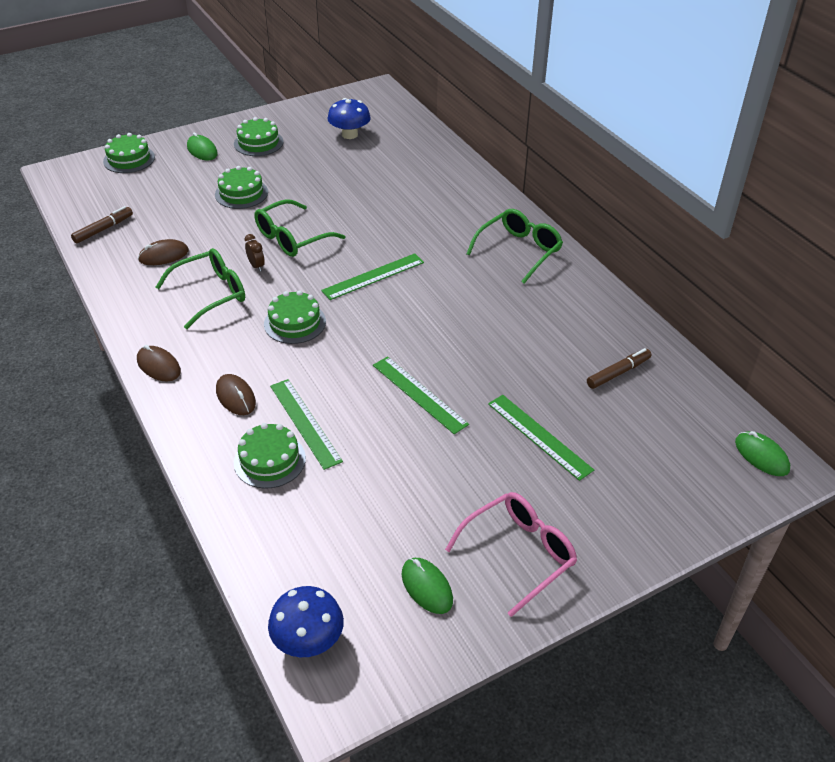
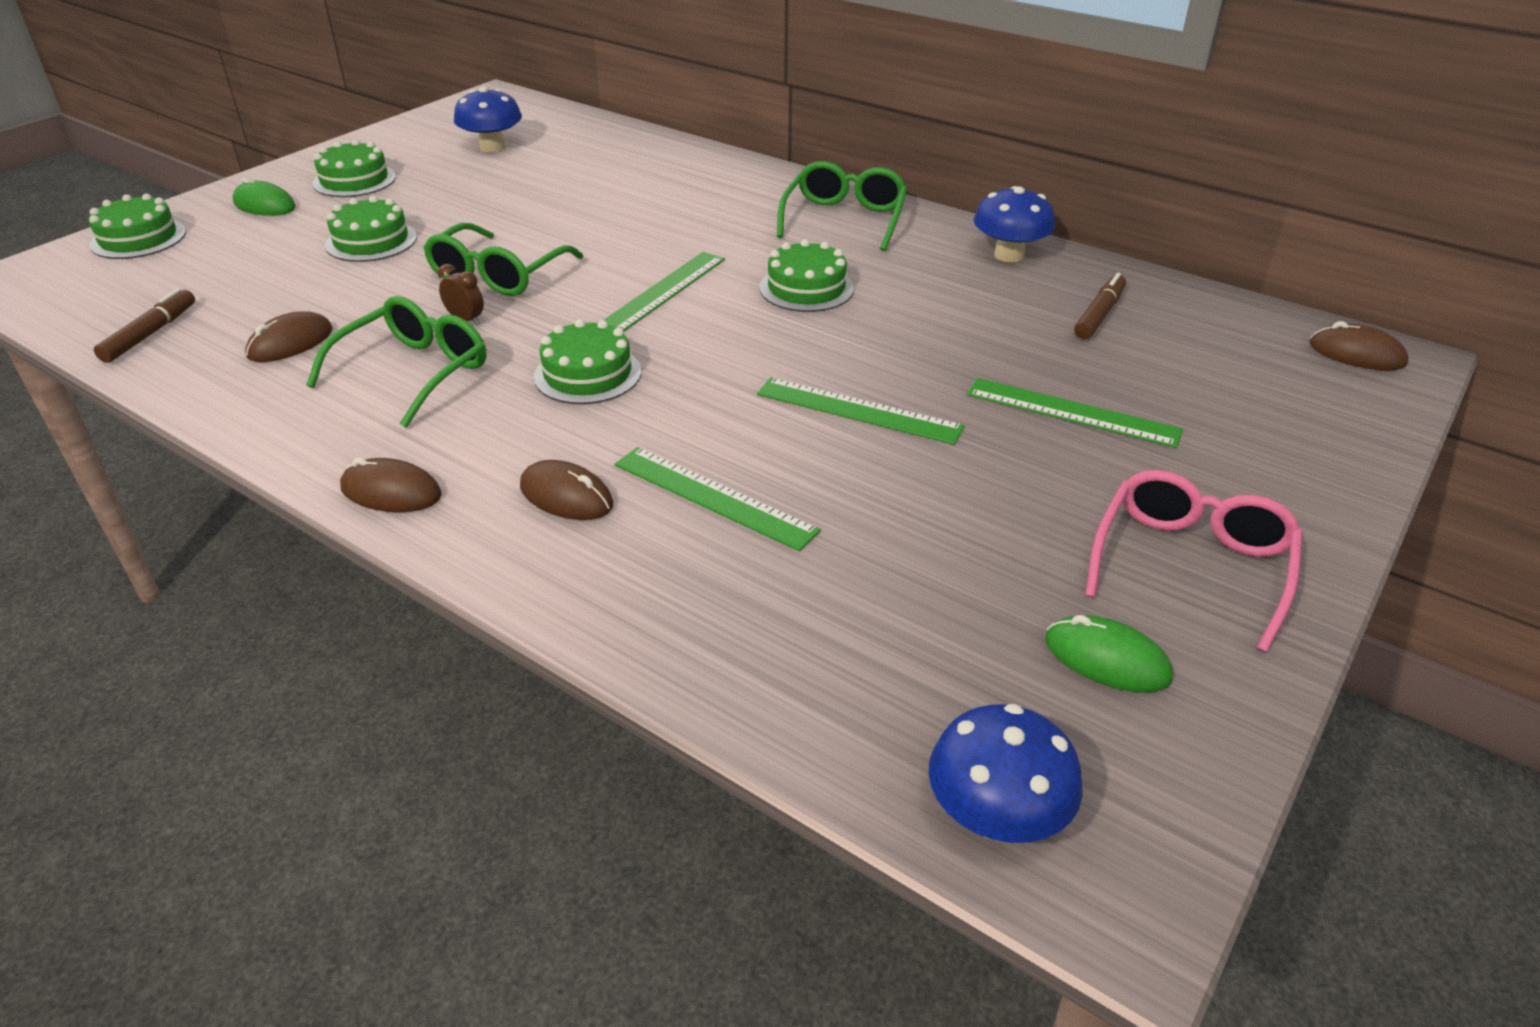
camera: 25 degrees left, 5 degrees down
(269, 460) = (698, 566): green cake -> green cake (806, 288)
(600, 310) = (1009, 255): none -> blue mushroom
(761, 456) = (1356, 354): green mouse -> brown mouse

